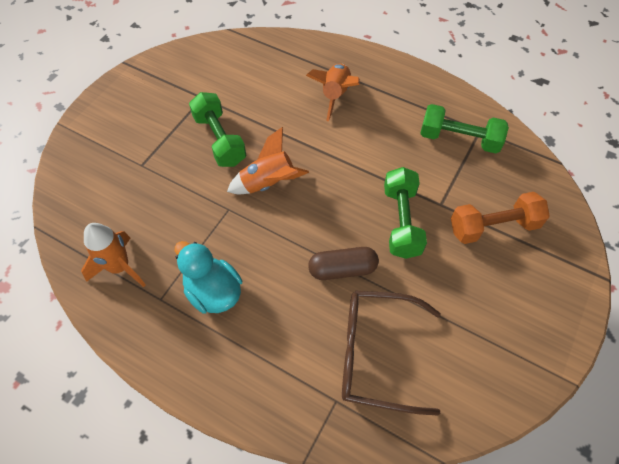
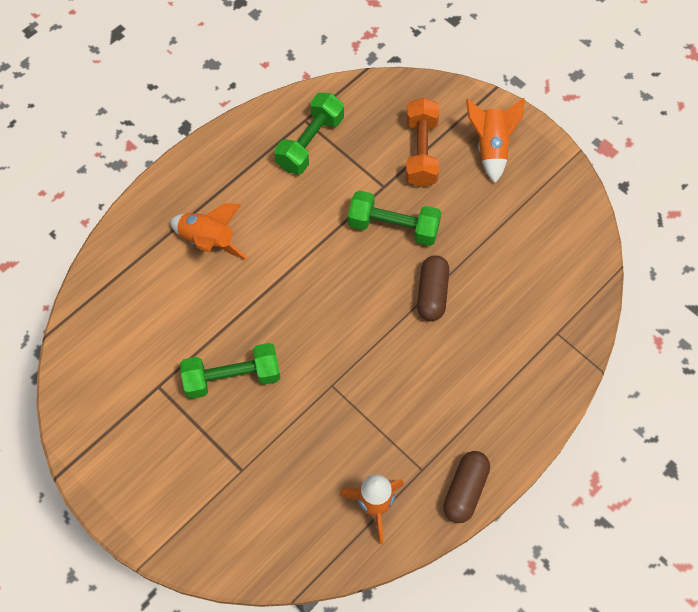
camera: 75 degrees left, 5 degrees up
(144, 342) = (465, 490): none -> brown capsule
(213, 292) = (427, 417): turquoise duck -> none
(268, 183) = (310, 338): orange rocket -> orange rocket (491, 147)
(376, 354) = (523, 289): brown glasses -> none

